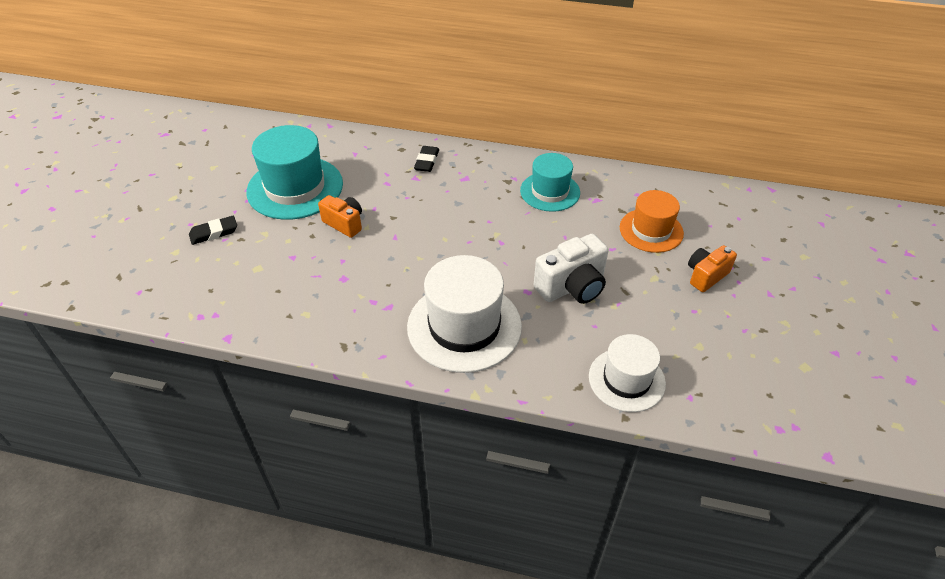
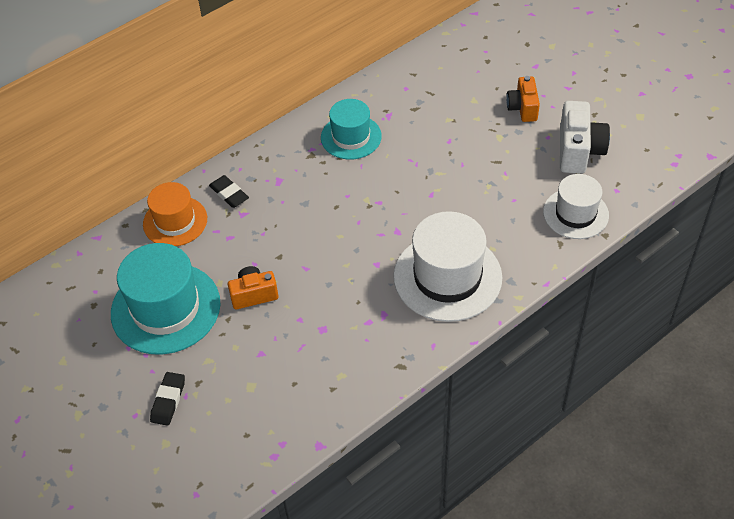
camera: 50 degrees left, 5 degrees up
(572, 286) = (465, 188): white camera -> white camera (578, 151)
(651, 230) = (451, 106): orange hat -> orange hat (175, 221)

